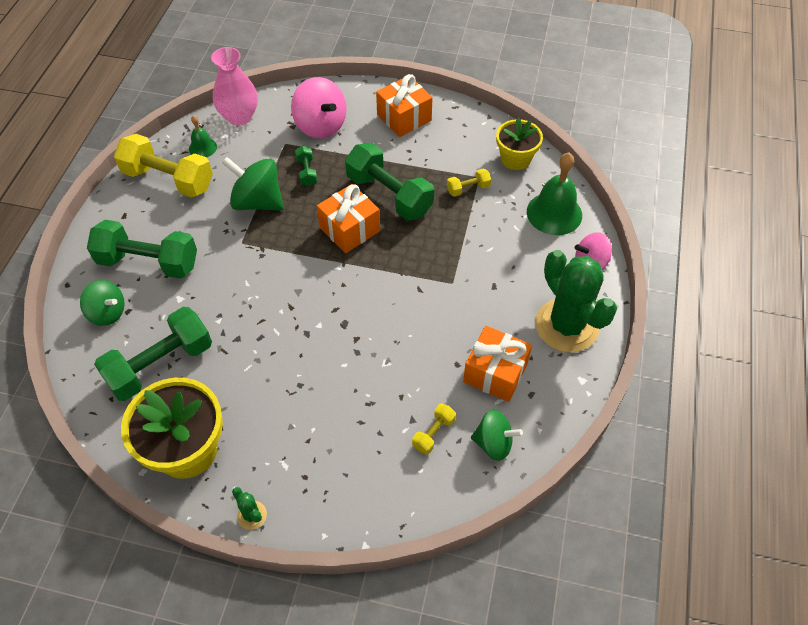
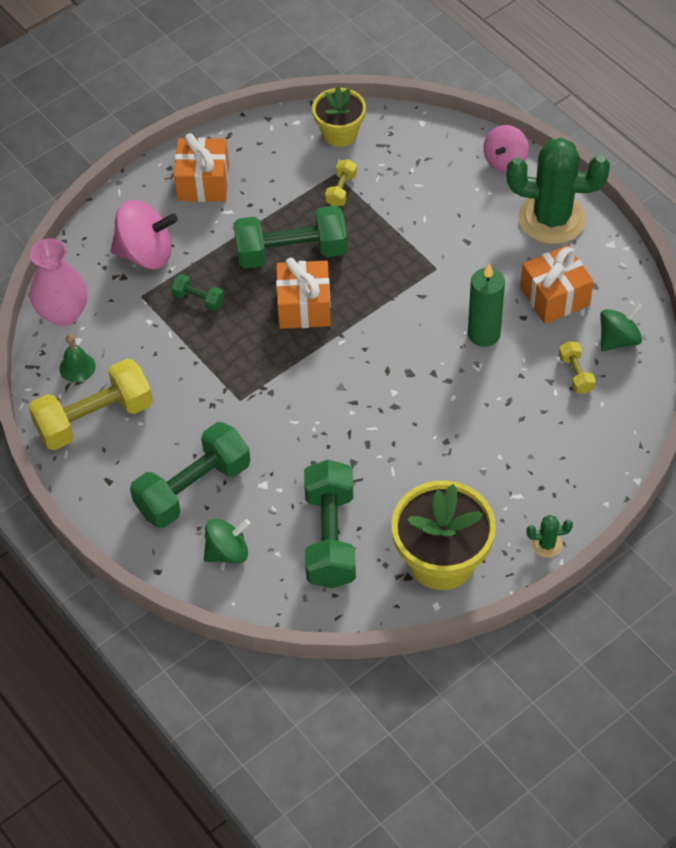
camera: 50 degrees left, 0 degrees up
(257, 202) = (199, 360): green spinning top -> none
(418, 348) = (484, 334): none -> green candle
(554, 213) = (428, 148): green bell -> none

